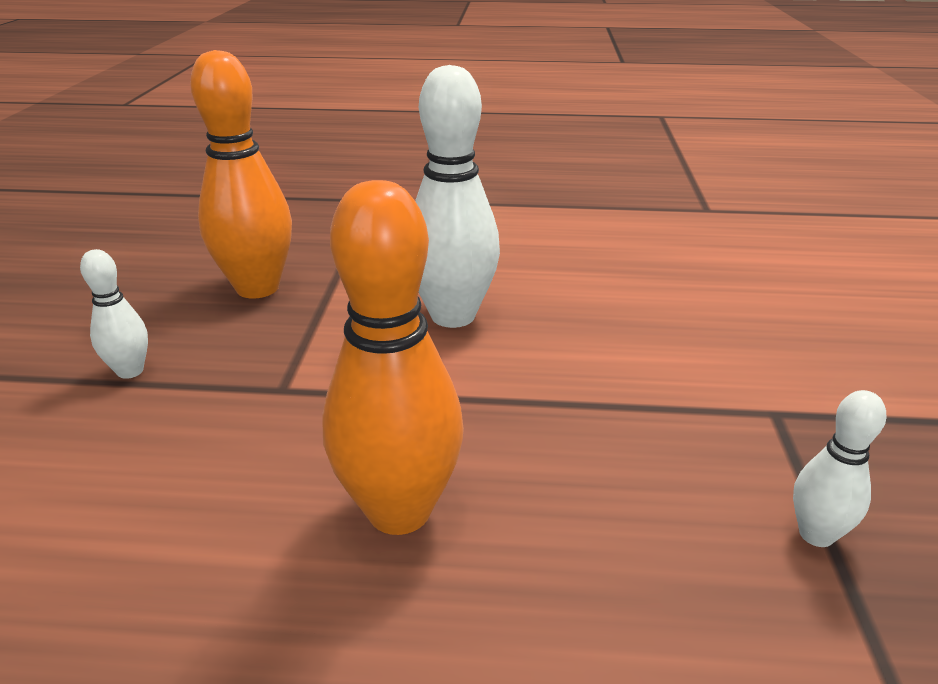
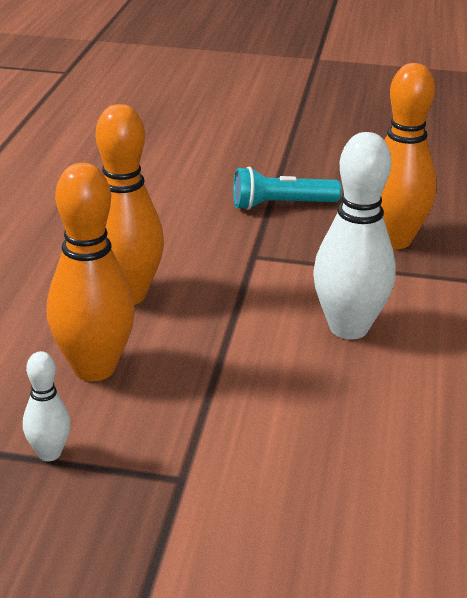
camera: 95 degrees right, 0 degrees up
(130, 371) = (281, 205): white bowling pin -> turquoise flashlight
(608, 519) = (94, 368): none -> orange bowling pin

